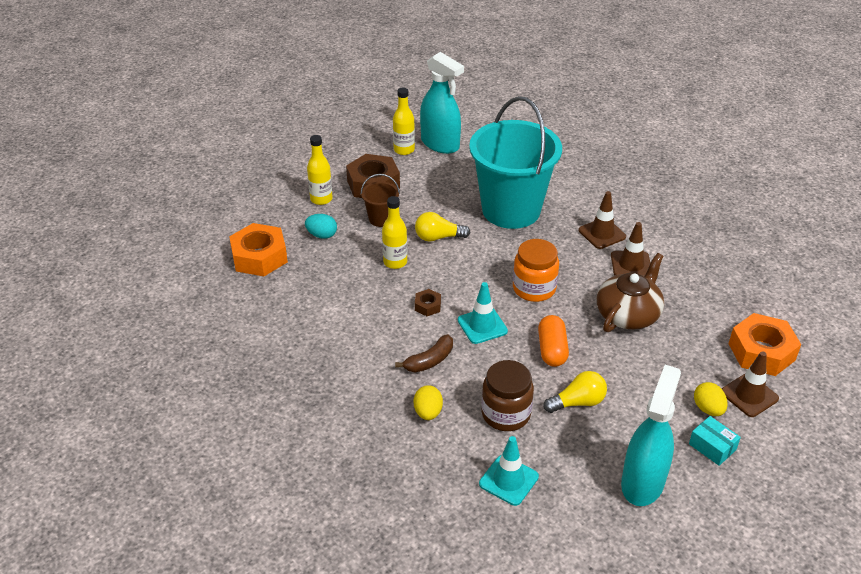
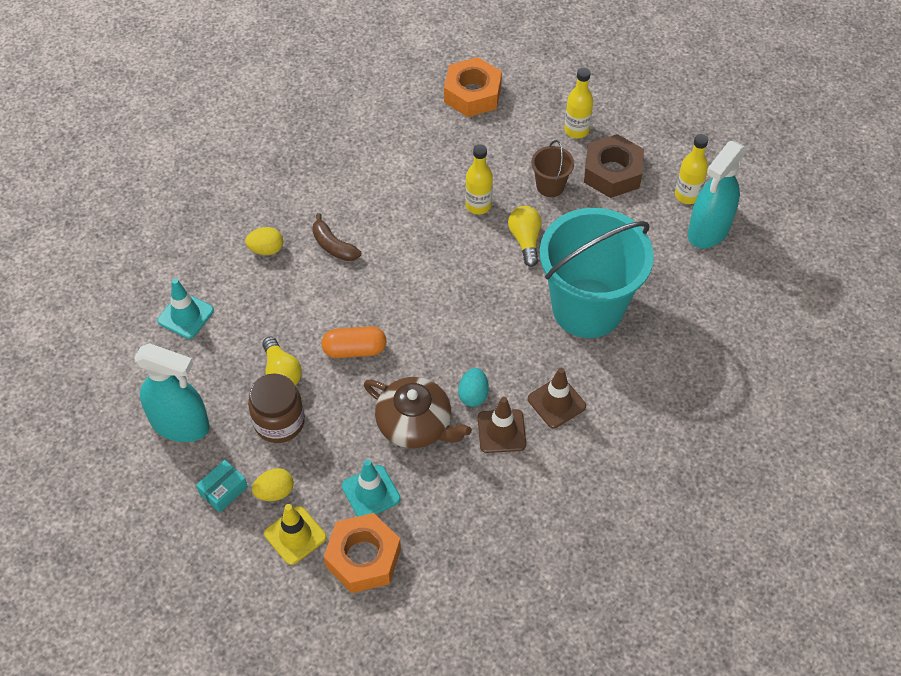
camera: 85 degrees right, 15 degrees up
(322, 235) = (514, 139): turquoise egg -> turquoise egg (473, 395)
(427, 306) = (412, 238): brown nut -> none
(482, 326) = (386, 287): turquoise traffic cone -> turquoise traffic cone (371, 492)
(506, 414) = (265, 311): brown jar -> brown jar (279, 422)
(534, 288) = (449, 333): orange jar -> none
(749, 395) = (295, 535): brown traffic cone -> yellow traffic cone

